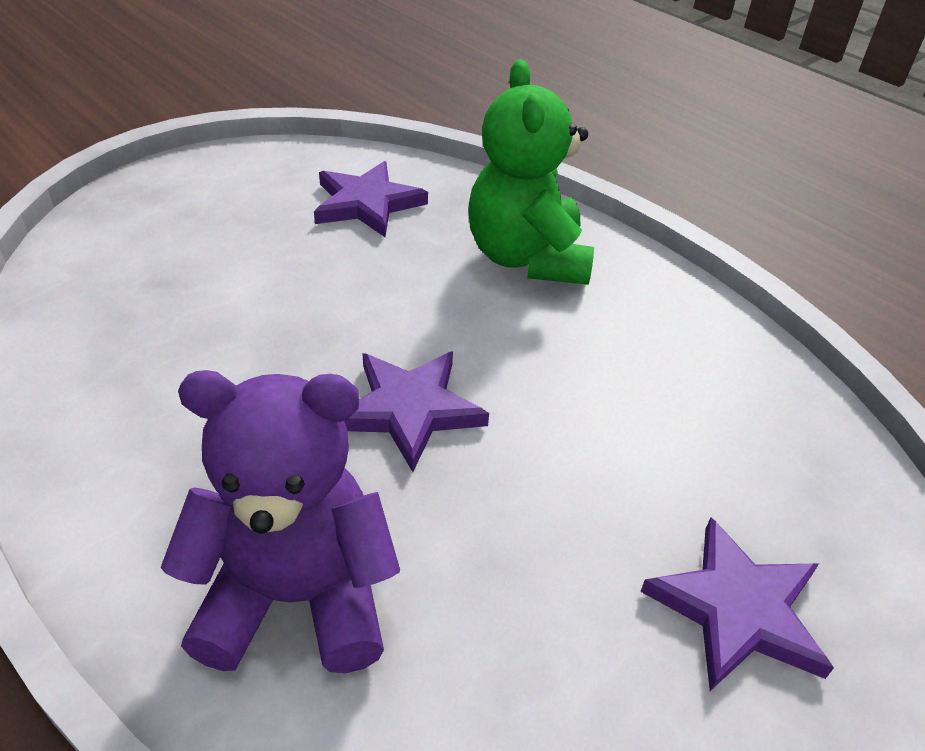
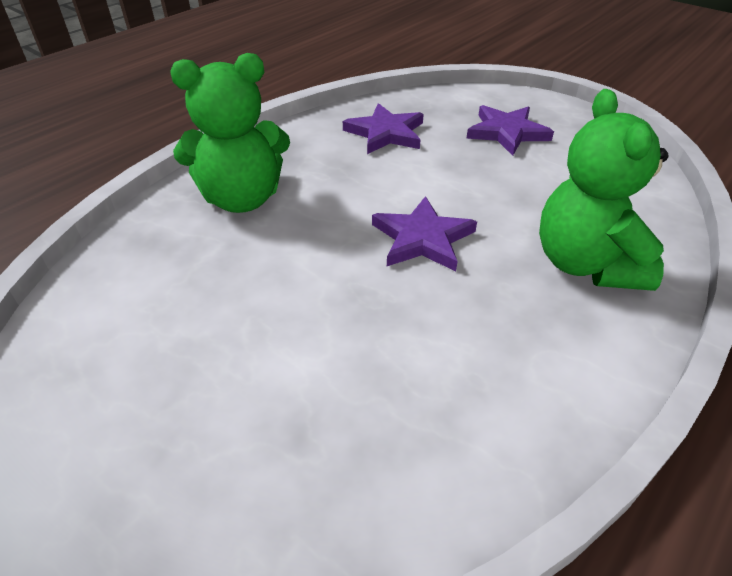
camera: 95 degrees left, 0 degrees up
(297, 596) = (586, 264): purple teddy bear -> green teddy bear
(367, 203) = (152, 298): purple star -> purple star (385, 133)

